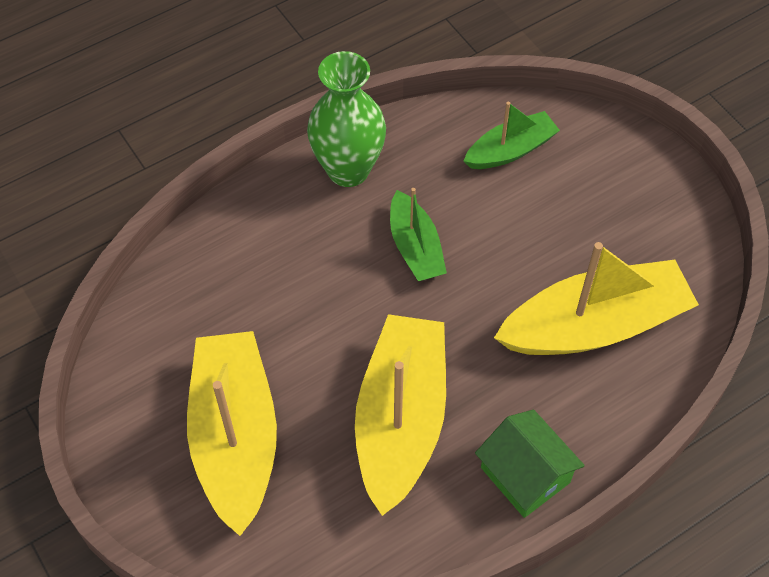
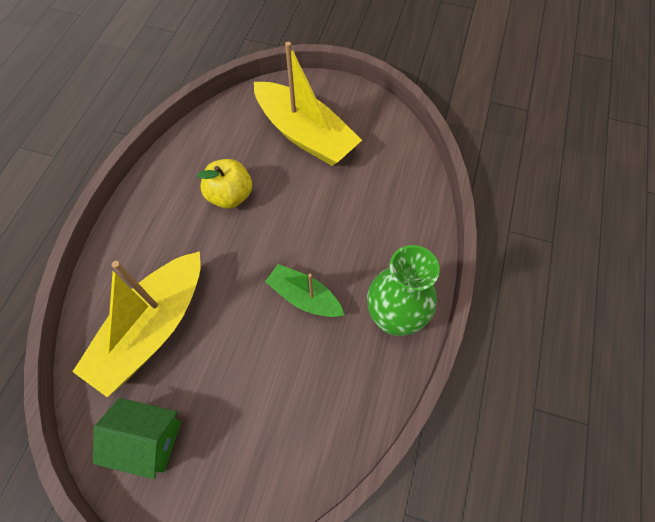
camera: 140 degrees right, 5 degrees up
(400, 420) = (230, 196): yellow boat -> yellow apple
(510, 150) = (301, 426): green boat -> none
(525, 475) = (142, 214): green house -> green house (148, 440)

